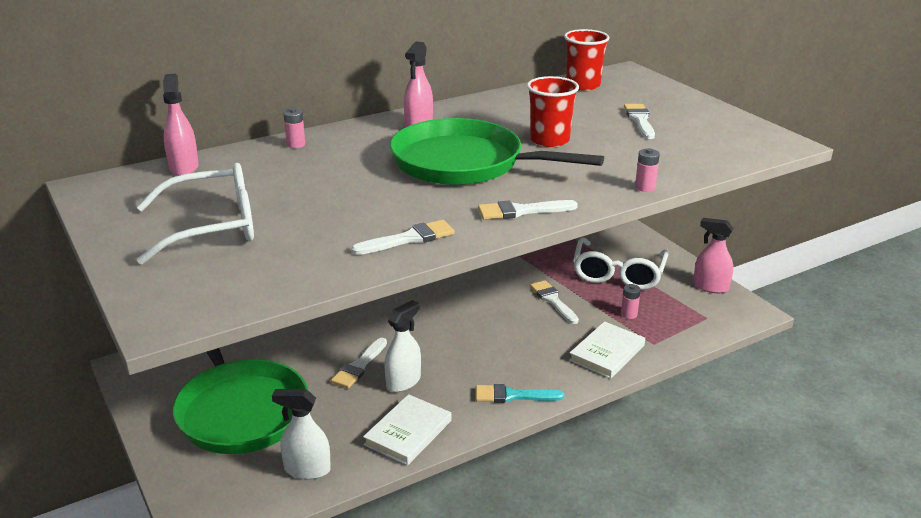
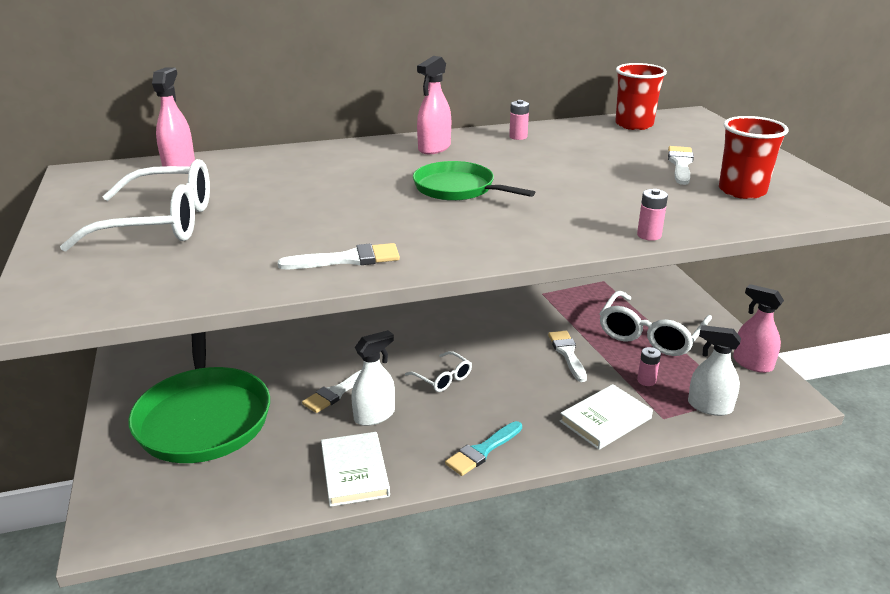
camera: 15 degrees right, 0 degrees up
(296, 144) = (300, 154): pink battery -> pink battery (518, 137)
(307, 469) = (235, 492): white spray bottle -> white spray bottle (709, 406)
(408, 433) = (354, 472): white book -> white book turned 60 degrees counterclockwise
(451, 339) = (443, 378): none -> white glasses
(463, 163) = (457, 188): green pan -> green pan, size x0.56
(513, 396) = (482, 450): turquoise brush -> turquoise brush turned 60 degrees counterclockwise
(521, 211) = (490, 245): white brush -> none
(549, 140) = (565, 175): red cup -> red cup (742, 191)

